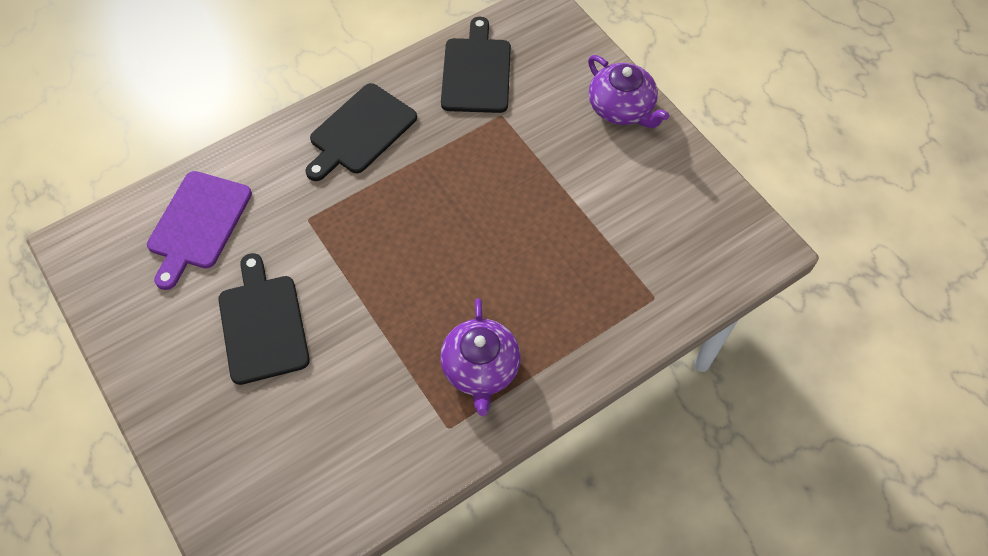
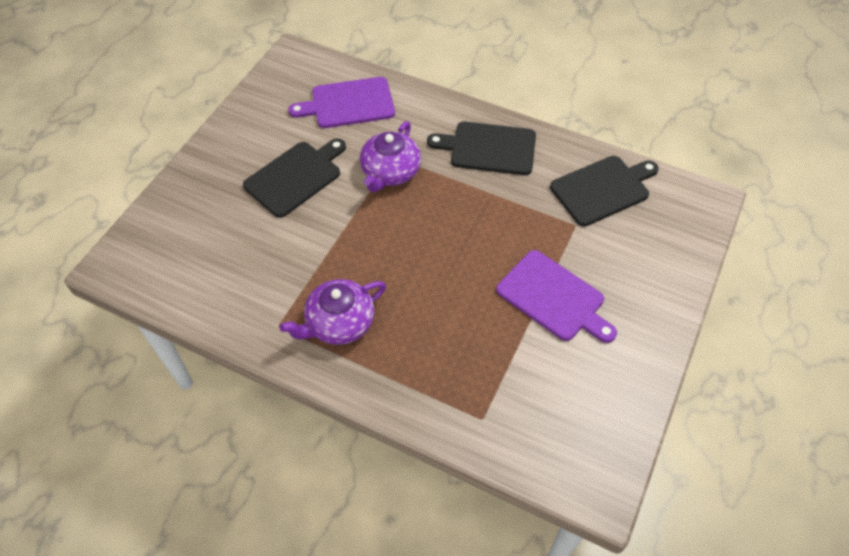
camera: 60 degrees right, 5 degrees down
(567, 175) = (554, 298): none -> purple cutting board
(621, 108) = (654, 306): purple teapot -> purple teapot (390, 172)

